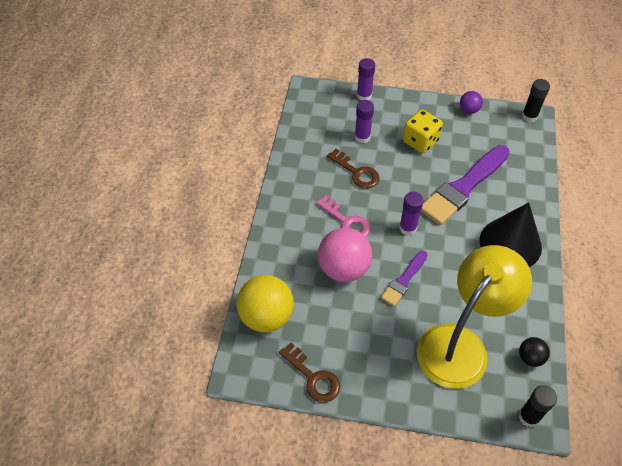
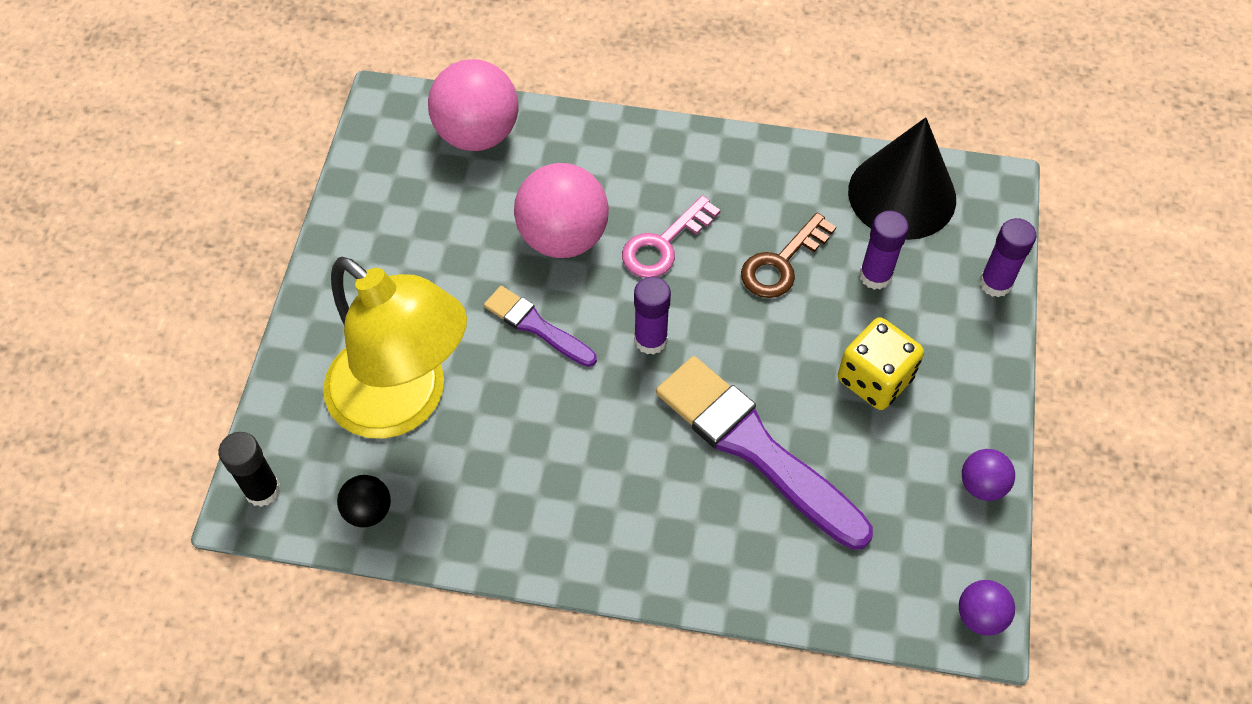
camera: 90 degrees right, 5 degrees up
(266, 316) = (477, 134): yellow ball -> pink ball
(313, 377) = (368, 193): brown key -> none
(510, 243) = (614, 516): black cone -> black cone (902, 195)
(529, 116) = (980, 616): black glue stick -> purple ball

